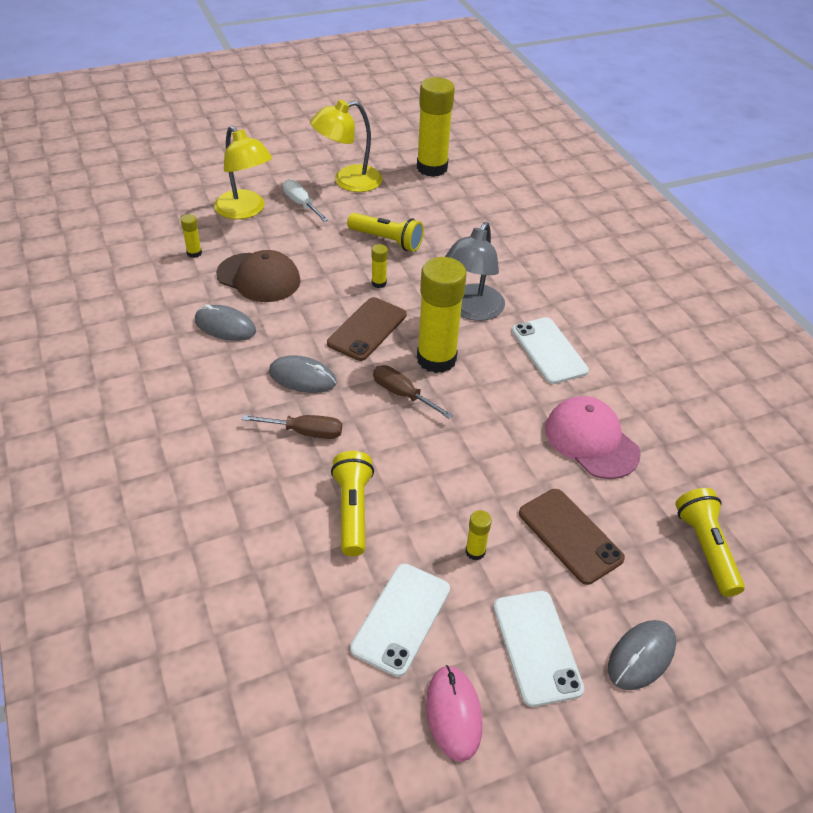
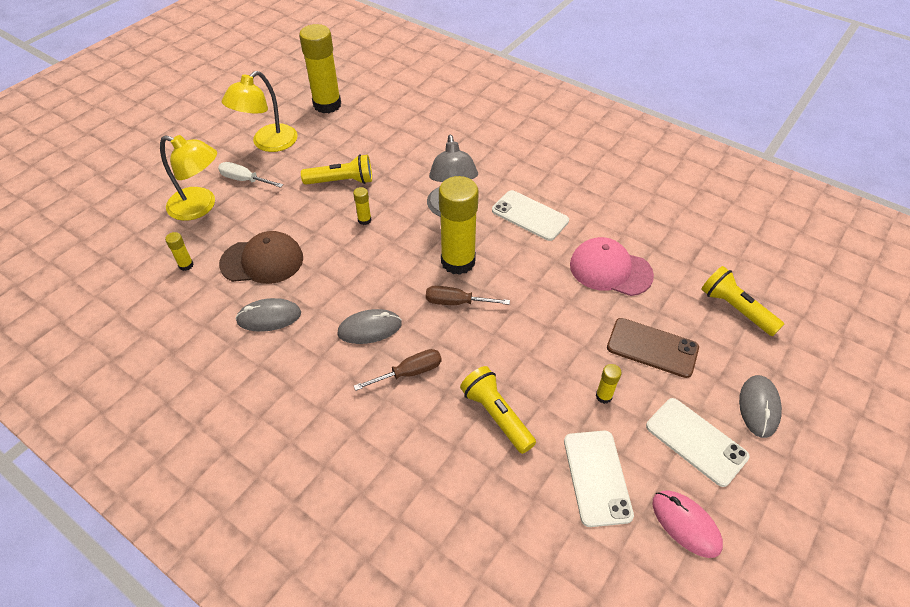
camera: 30 degrees left, 5 degrees up
(367, 329) = (387, 263): brown phone -> none

